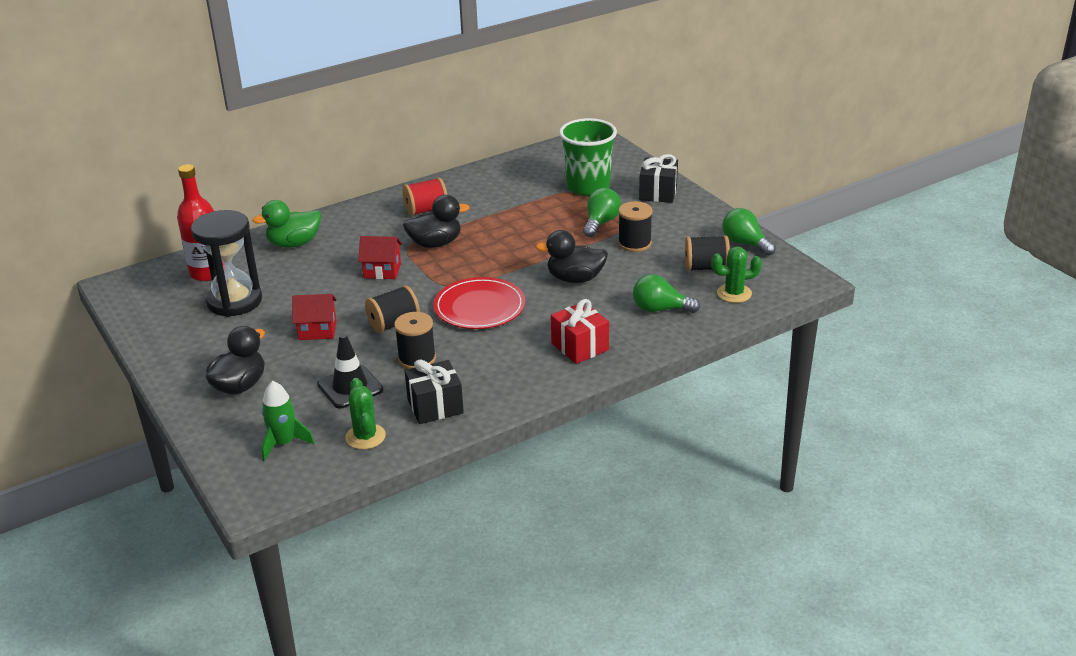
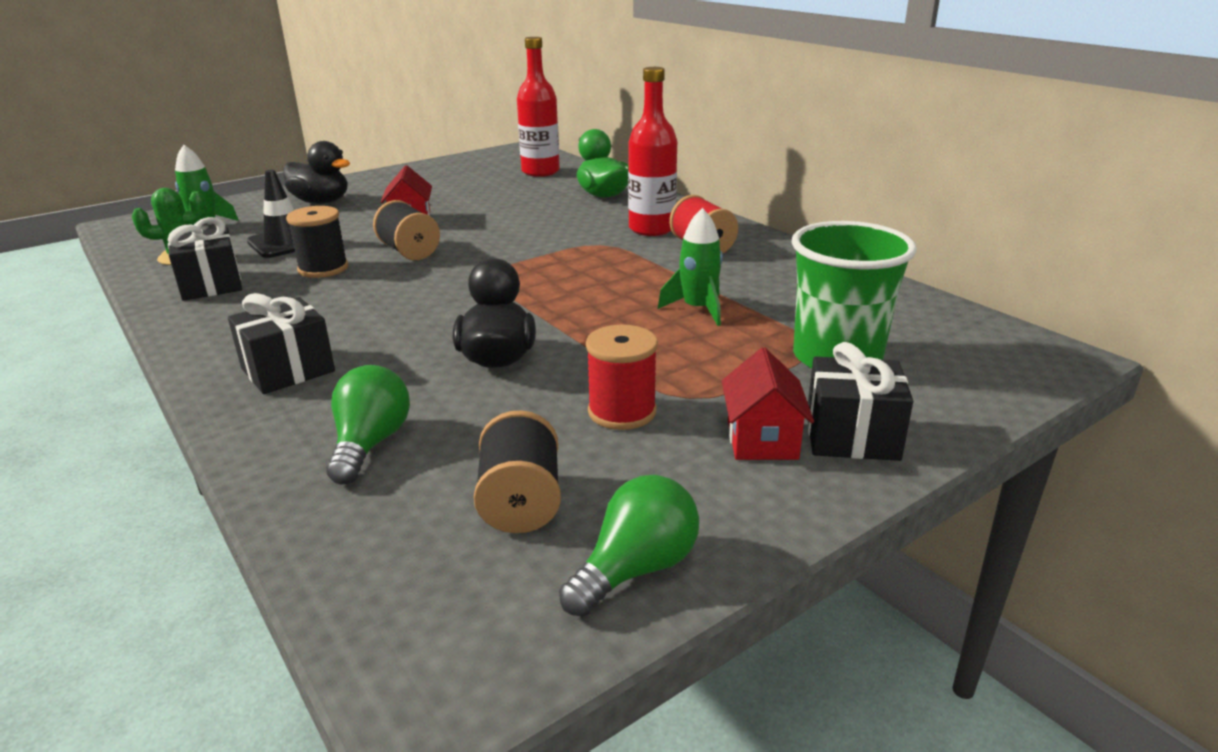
camera: 85 degrees right, 5 degrees down
(234, 301) = (482, 185): black hourglass -> none
(382, 271) = (537, 237): red house -> red house (762, 440)
(384, 226) = (651, 229): none -> red bottle
(435, 243) = (608, 258): black duck -> none
(479, 307) = (431, 294): red plate -> none
(523, 218) = (698, 309): none -> green rocket
(580, 347) = (288, 370): red gift -> black gift
(600, 223) = (697, 375): green light bulb -> none
(634, 243) = (622, 411): black spool -> red spool
(734, 293) = (400, 544): green cactus -> none

